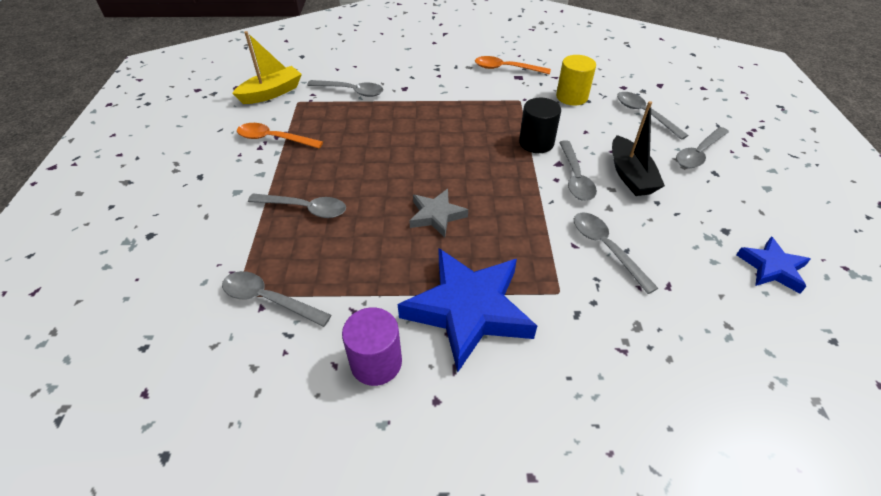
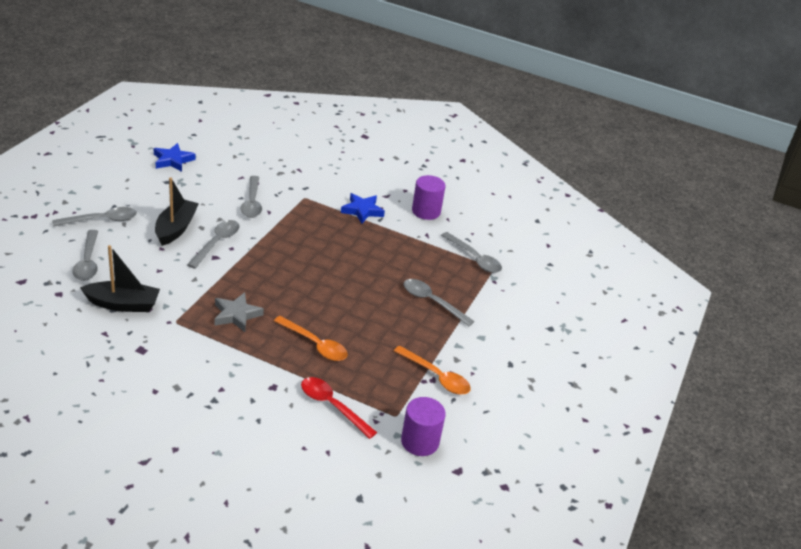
camera: 160 degrees left, 10 degrees down
(272, 93) = (420, 442): yellow boat -> purple cylinder
(351, 91) = (332, 406): grey spoon -> red spoon
(436, 215) = (341, 260): grey star -> grey star (236, 315)
(468, 310) = (362, 211): blue star -> blue star, size x0.53
(506, 69) = (140, 366): orange spoon -> orange spoon (315, 344)
(536, 143) = (212, 278): black cylinder -> none
(571, 97) = (123, 304): yellow cylinder -> black boat

